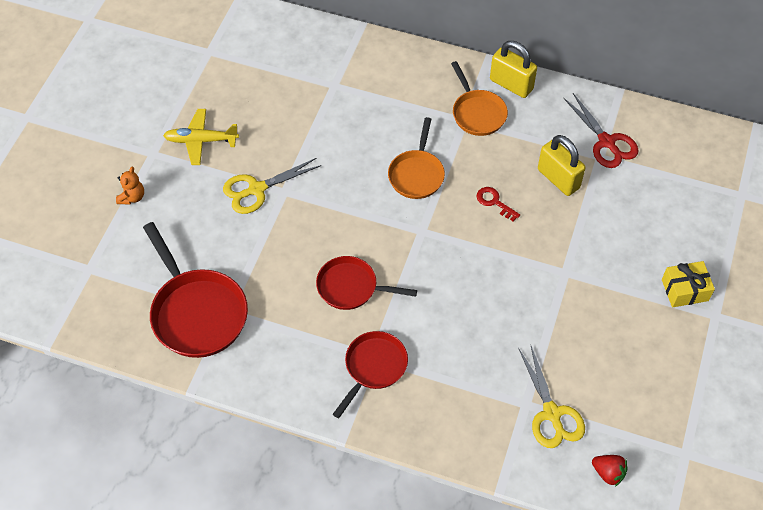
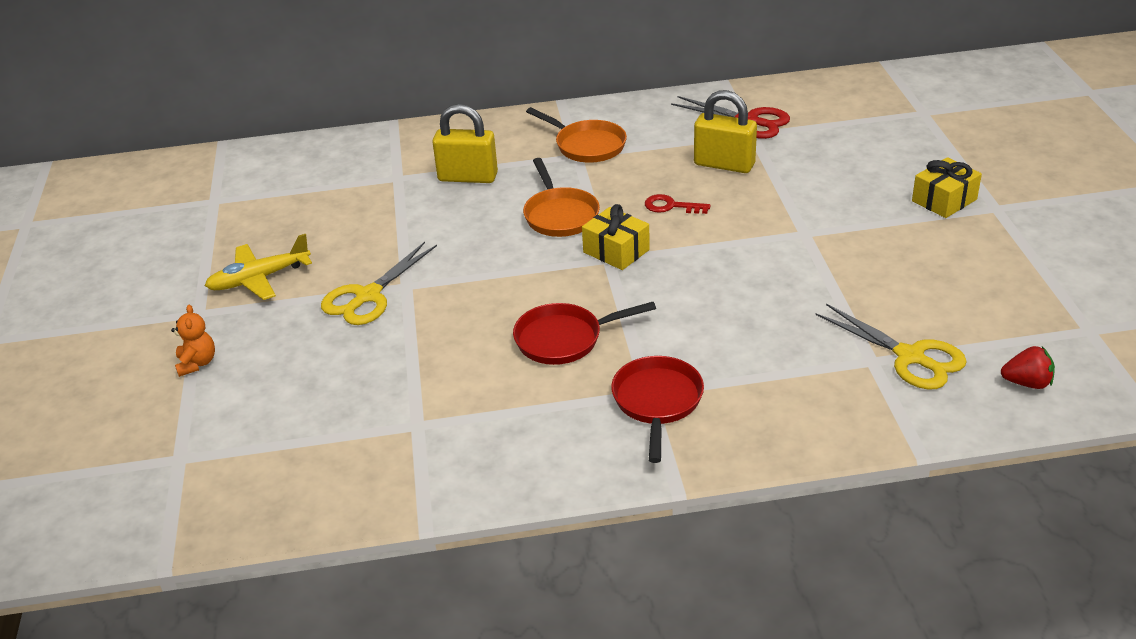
camera: 25 degrees left, 20 degrees down
(197, 312) = (373, 443): red pan -> none
(431, 226) = (616, 251): none -> yellow gift
(511, 84) = (604, 113): yellow padlock -> yellow padlock (468, 177)

